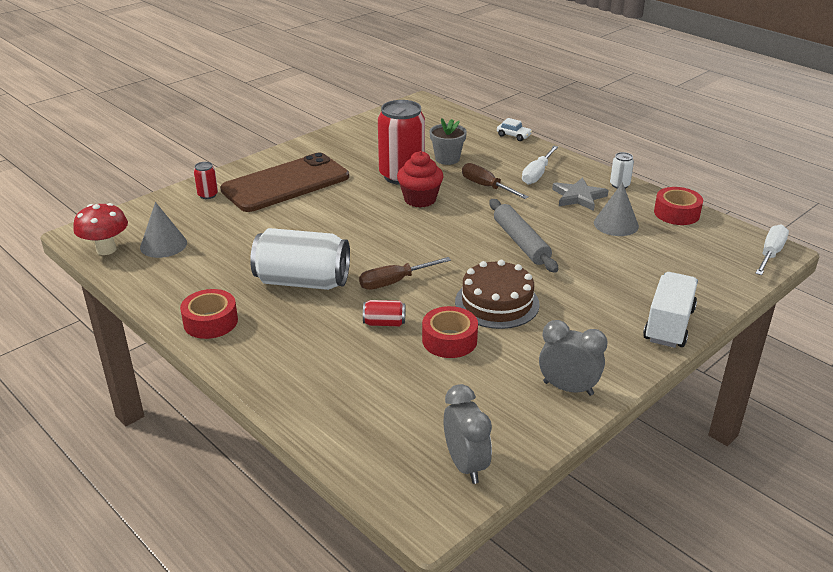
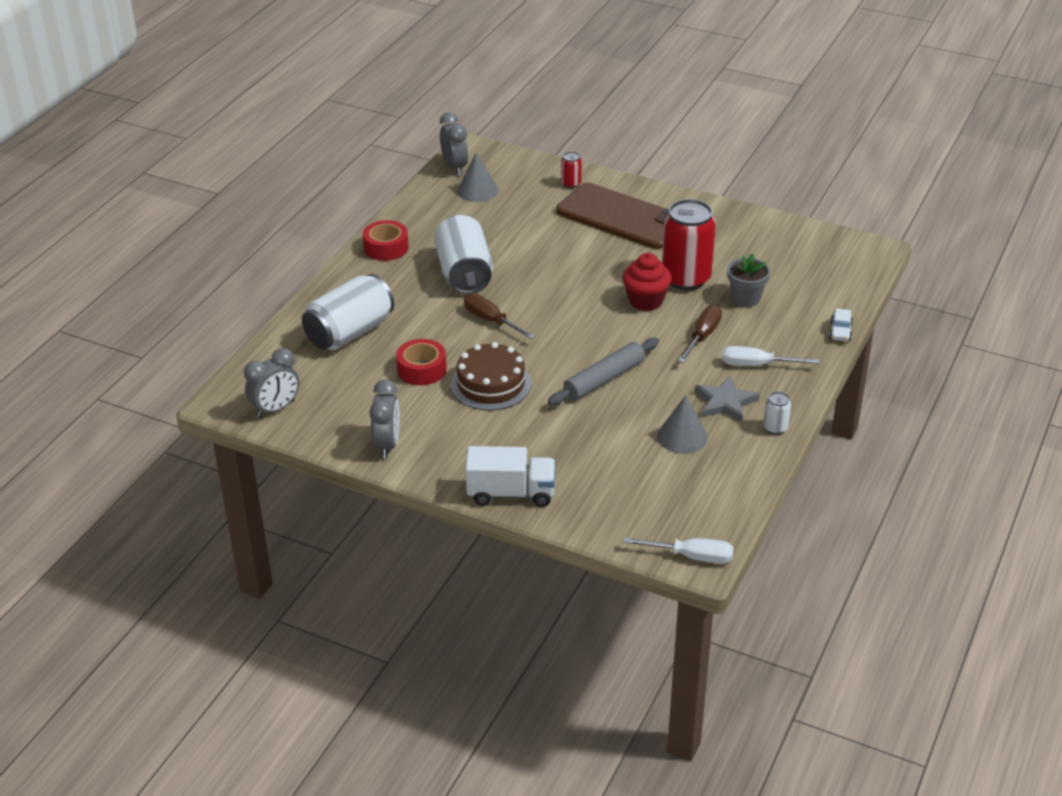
camera: 70 degrees right, 5 degrees up
(106, 249) = (455, 167): red mushroom -> grey clock
(351, 378) = (350, 332): none -> white can
(384, 323) = (428, 330): red can -> none
(676, 213) = (737, 478): red tape -> none

